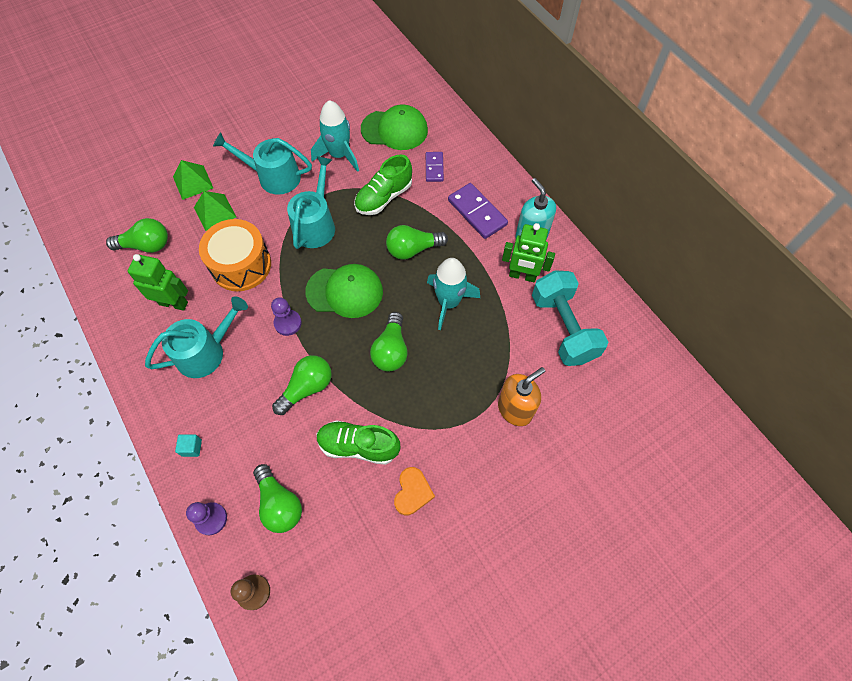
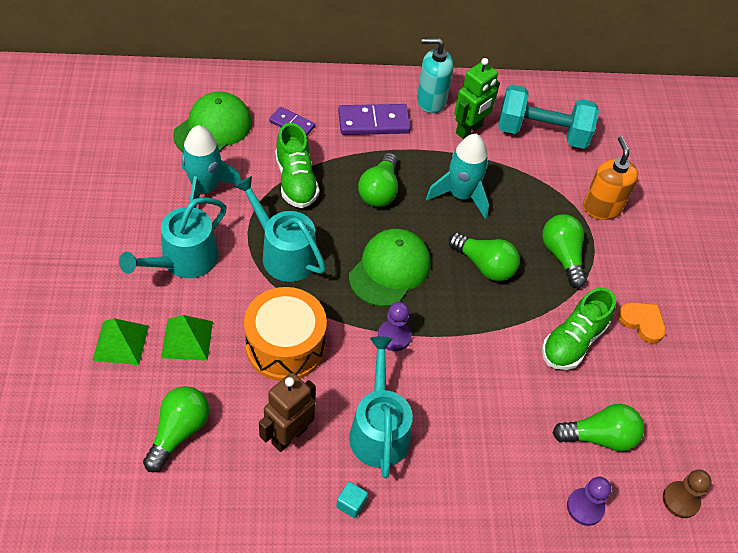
camera: 65 degrees left, 10 degrees down
(174, 303) = (289, 435): green robot -> brown robot
(192, 447) = (492, 493): turquoise cube -> turquoise cube (351, 504)
(307, 388) = (483, 355): green light bulb -> green light bulb (562, 256)

